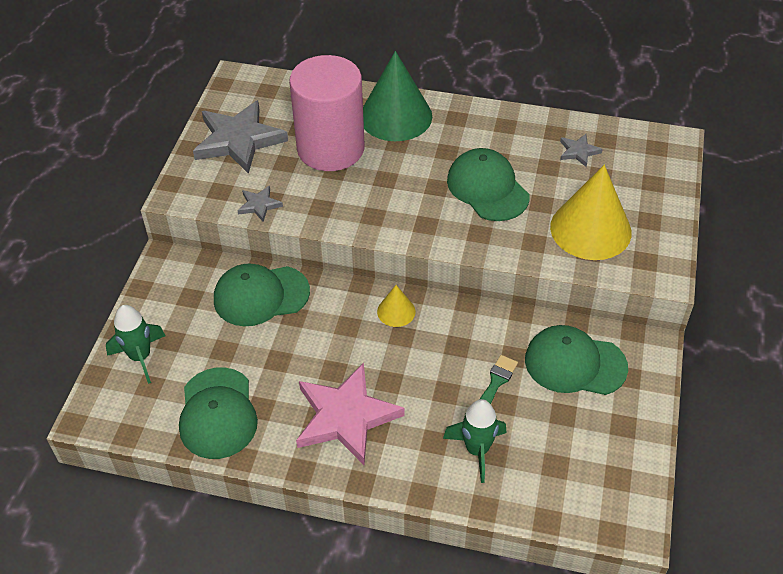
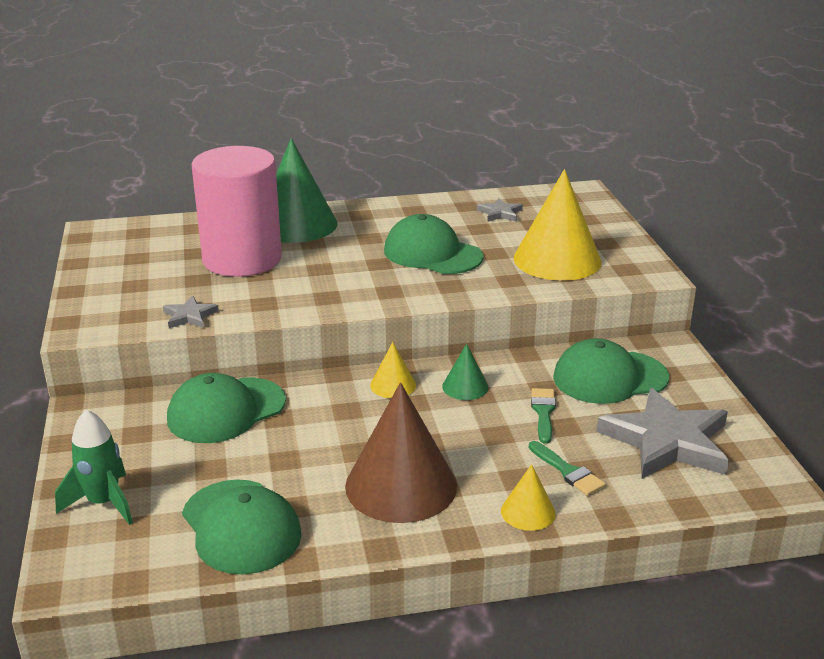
camera: 25 degrees left, 20 degrees down
(238, 140) = (129, 273): grey star -> grey star (666, 441)
(345, 417) = (401, 485): pink star -> brown cone
(422, 478) = (528, 512): none -> yellow cone
(451, 333) = (465, 387): none -> green cone
(477, 450) = (568, 471): green rocket -> green brush

